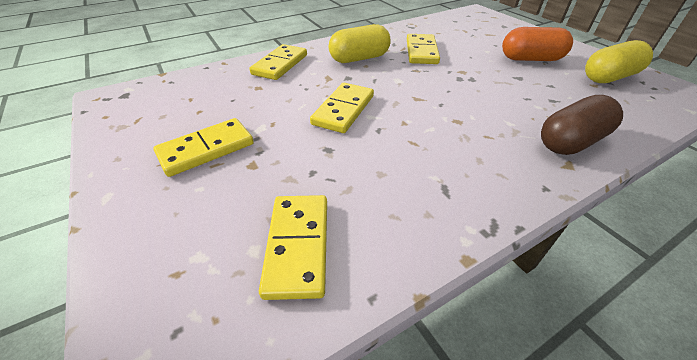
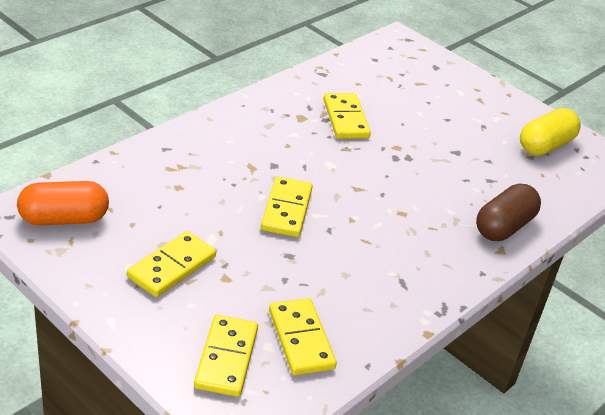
camera: 20 degrees left, 5 degrees down
(280, 64) = (185, 151): yellow domino -> yellow domino (226, 358)
(359, 58) = (276, 135): yellow capsule -> none
(530, 59) = (468, 124): orange capsule -> orange capsule (64, 219)

